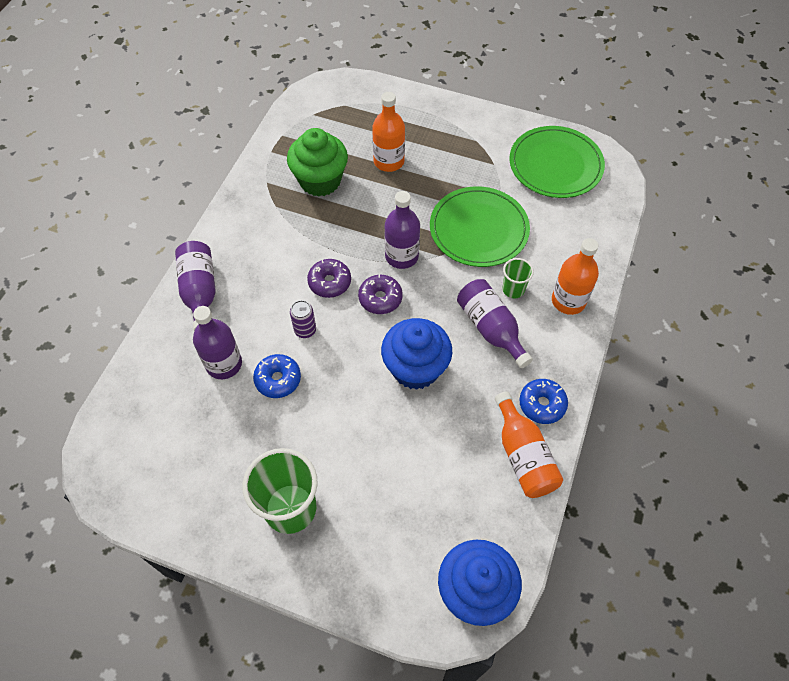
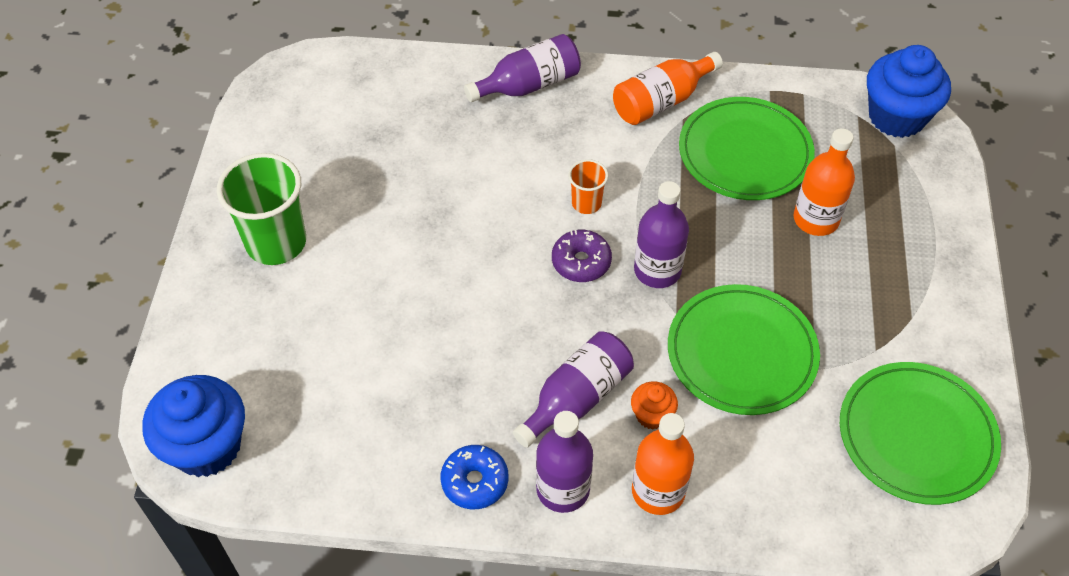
camera: 75 degrees right, 5 degrees down
(224, 364) = (439, 134): purple bottle -> purple bottle (563, 489)
(278, 379) = (433, 189): blue donut -> none
(305, 330) = (508, 196): purple can -> none
(320, 181) = (745, 152): green cupcake -> green plate
(329, 282) = (586, 203): purple donut -> orange cup
(415, 368) = (488, 323): blue cupcake -> blue cupcake (896, 117)
(513, 289) = (652, 415): green cup -> orange cupcake
(523, 456) = (393, 471): orange bottle -> orange bottle (661, 101)

